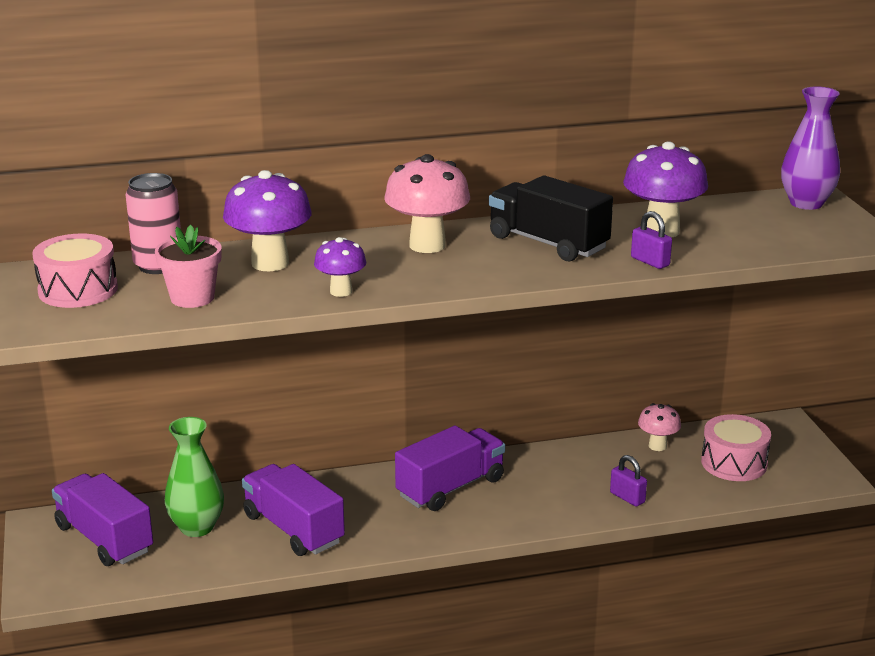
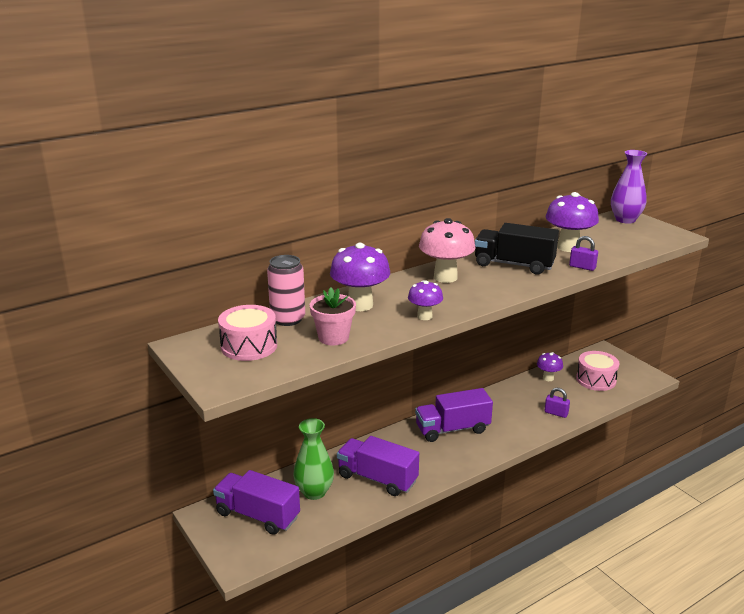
camera: 20 degrees left, 0 degrees up
(450, 488) = (452, 429): purple truck -> purple truck turned 135 degrees counterclockwise
(657, 446) = (548, 378): pink mushroom -> purple mushroom

